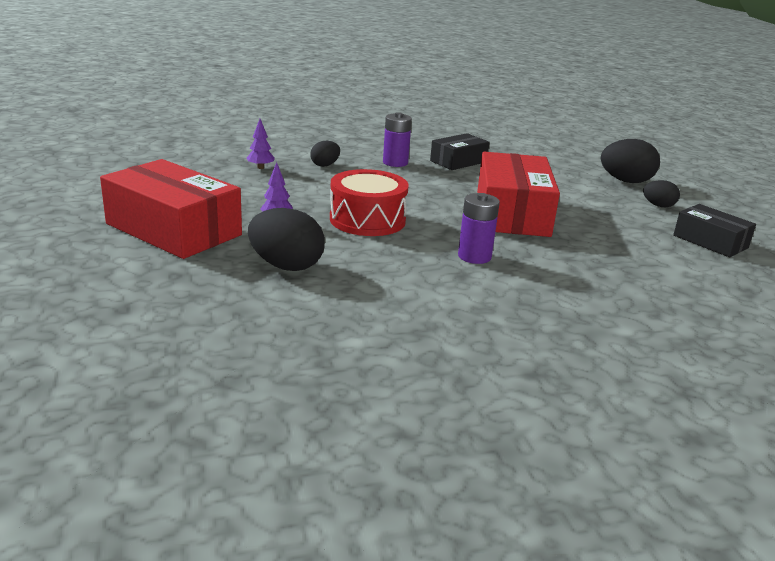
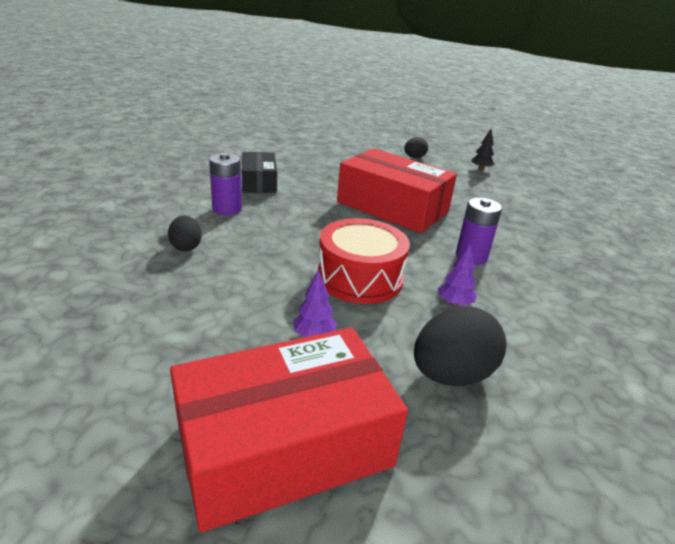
camera: 60 degrees left, 5 degrees up
(260, 167) = (139, 291): purple tree -> purple tree (454, 304)
(625, 181) = (363, 148): black egg -> none
(710, 241) = (480, 169): black box -> black tree

